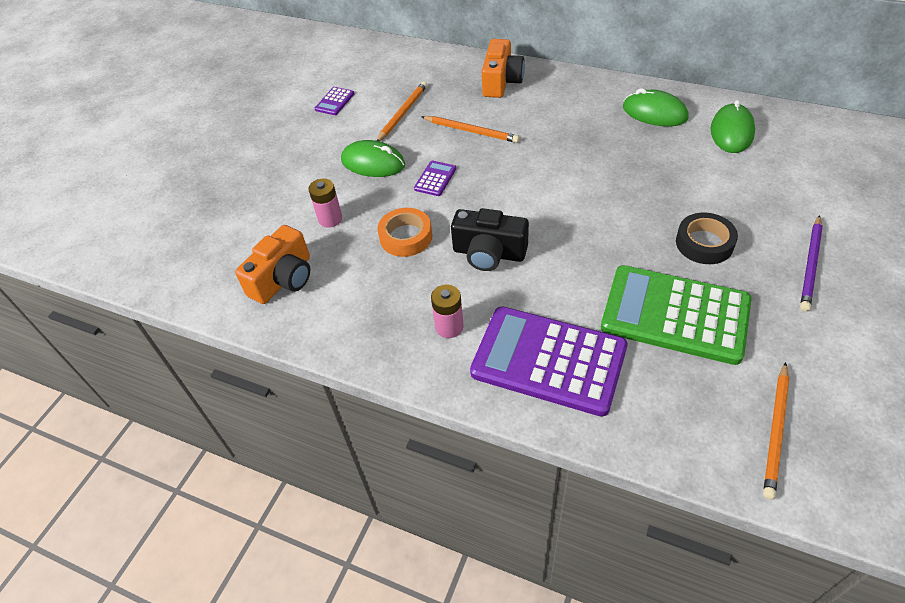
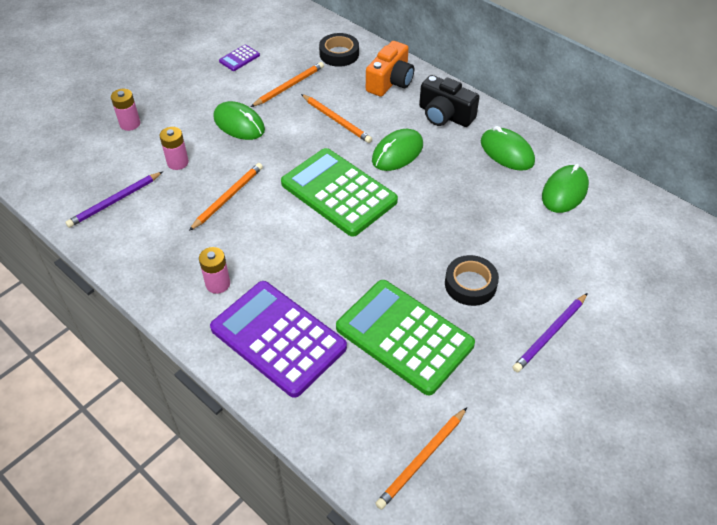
camera: 15 degrees right, 0 degrees up
(254, 196) = (130, 124): none -> pink battery
(283, 279) = (115, 201): orange camera -> purple pencil
(406, 237) = (228, 197): orange tape -> orange pencil
(434, 71) = (339, 54): none -> black tape
(435, 179) = (281, 154): purple calculator -> none
(489, 253) = (286, 233): black camera -> black camera (445, 115)
(517, 197) = (338, 192): none -> green calculator
(551, 144) = (397, 153): none -> green mouse

